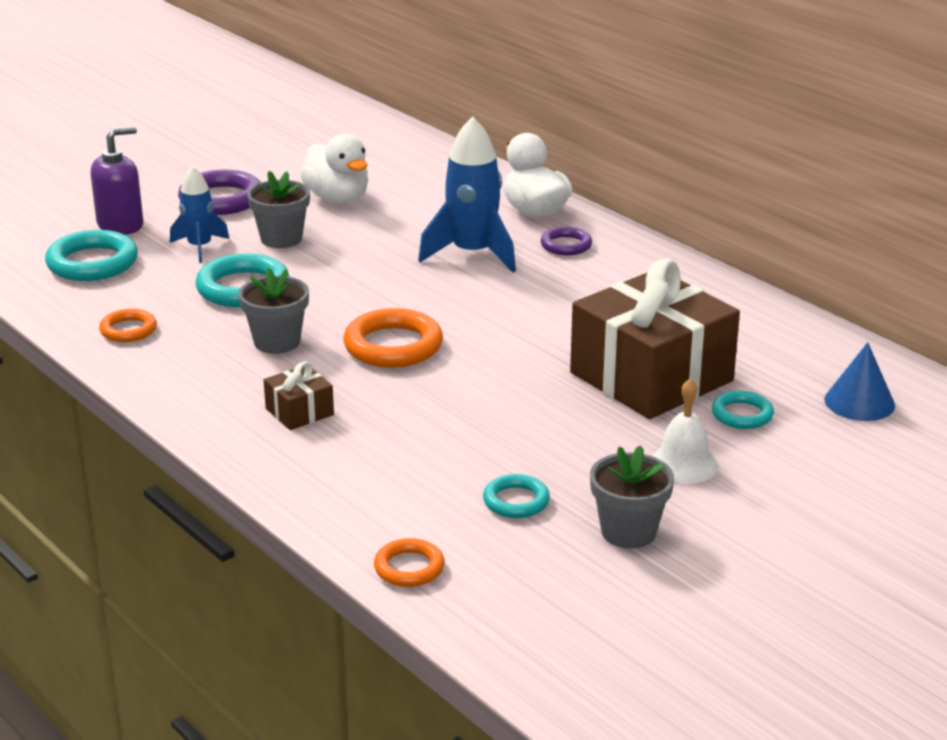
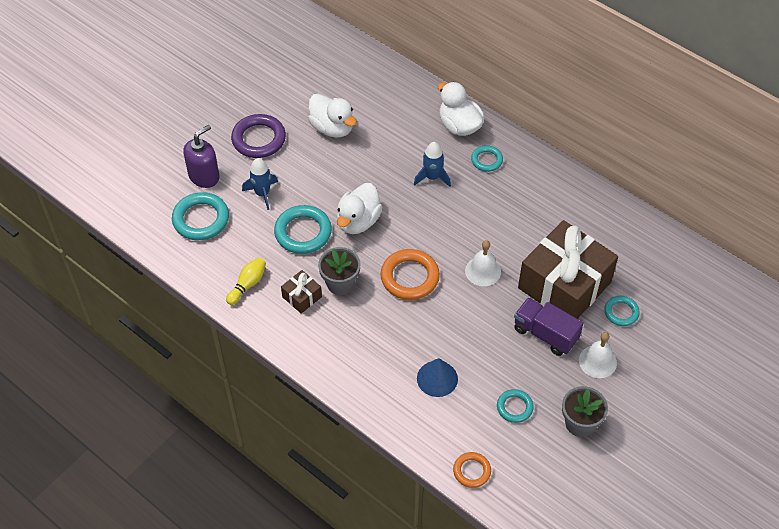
camera: 10 degrees left, 25 degrees up
(128, 330) = (247, 285): orange ring -> yellow bowling pin
(281, 239) = (310, 177): grey flower pot -> none
(299, 412) = (373, 347): brown gift -> brown gift (302, 297)
(335, 285) = (358, 221): none -> white duck
(472, 254) = (432, 177): blue rocket -> blue rocket, size x0.61
(517, 350) = (483, 271): none -> white bell
(566, 245) = (486, 160): purple ring -> turquoise ring
(600, 425) = (545, 334): none -> purple truck
(859, 402) = (683, 291): blue cone -> blue cone (437, 378)

